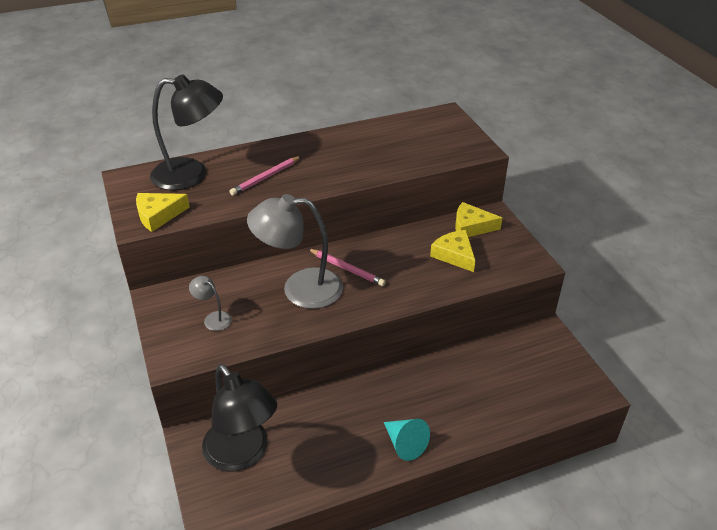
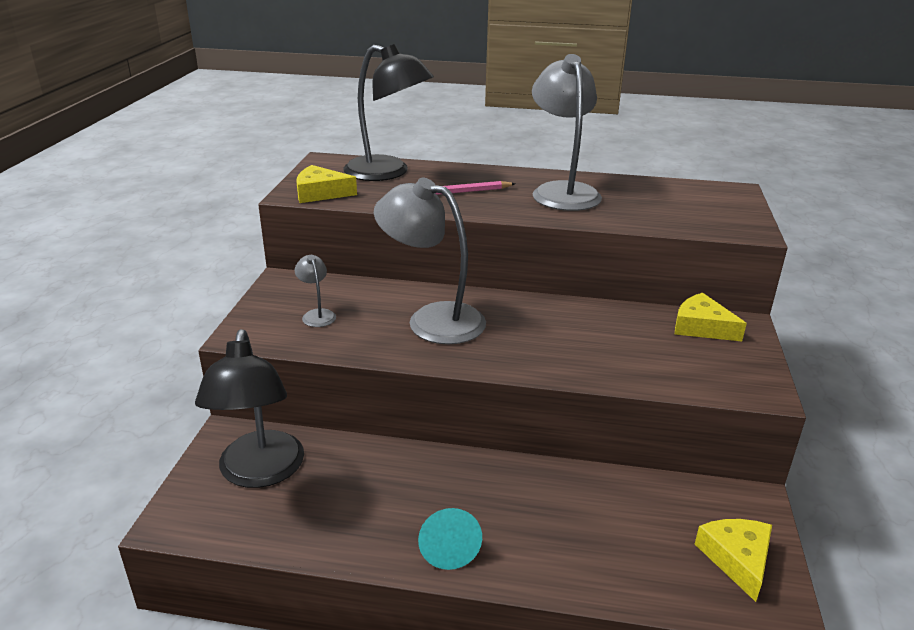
camera: 30 degrees right, 10 degrees down
(337, 152) = (562, 191): none -> grey lamp
(347, 269) = (503, 319): pink pencil -> none
(454, 255) = (653, 347): yellow cheese -> yellow cheese (737, 559)

